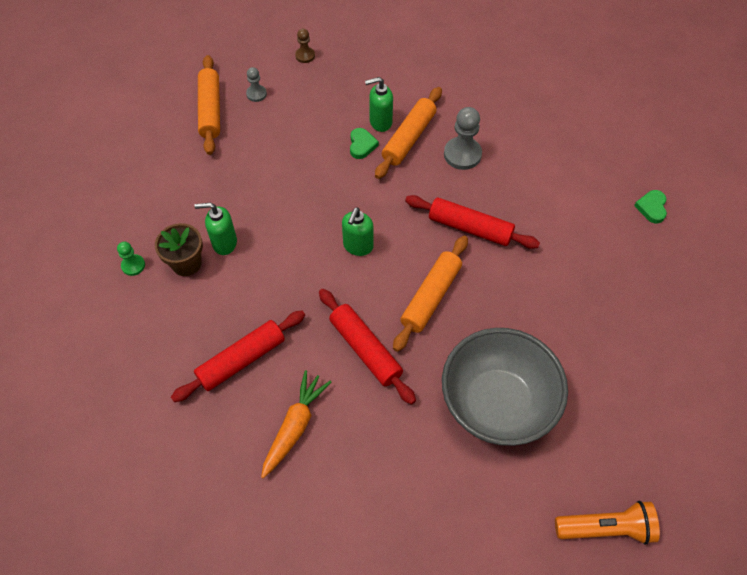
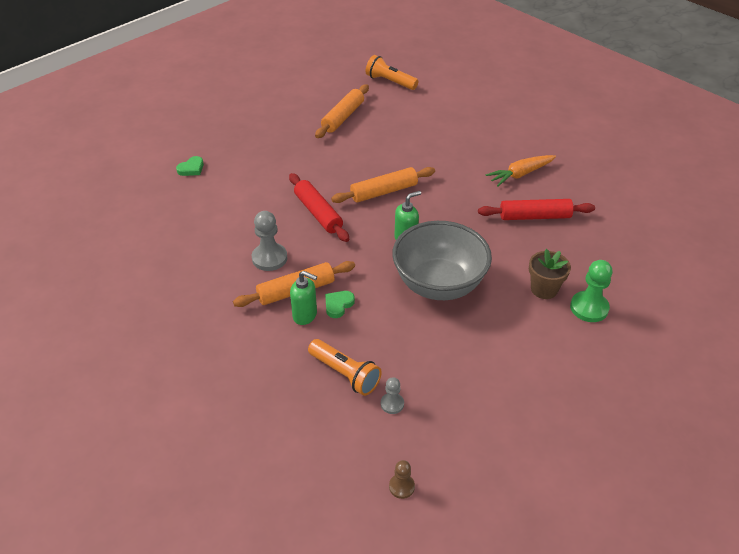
camera: 145 degrees left, 15 degrees down
(133, 265) = (589, 308): green pawn -> green pawn, size x1.77
(210, 110) = (449, 411): orange rolling pin -> orange rolling pin (343, 117)
(224, 243) = (505, 288): green soap dispenser -> none
(305, 55) = (311, 420): brown pawn -> brown pawn (401, 487)
(308, 96) = (345, 374): none -> orange flashlight
(365, 349) = (449, 187): red rolling pin -> none
(496, 404) = (395, 135): grey bowl -> grey bowl (439, 284)

